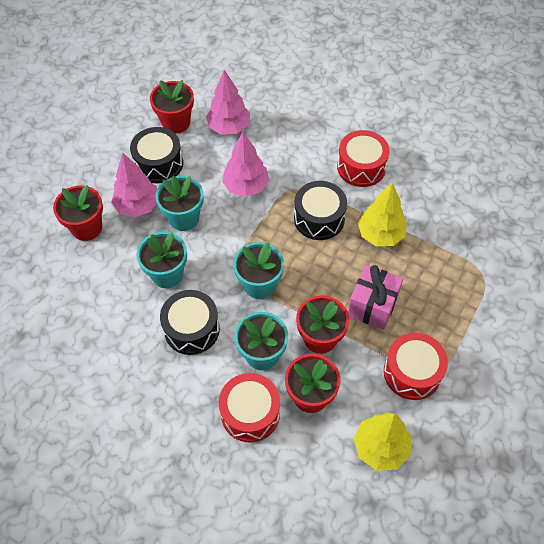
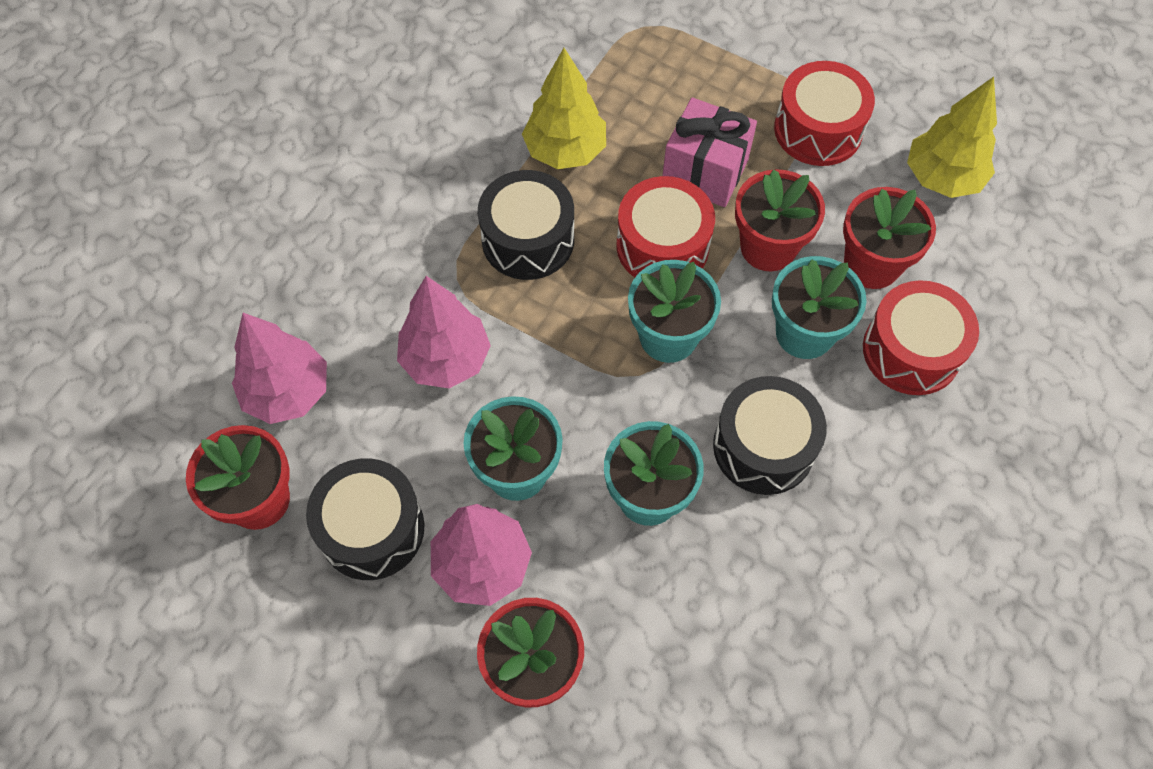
camera: 90 degrees left, 5 degrees up
(361, 167) = (416, 169): red drum -> red drum (662, 246)

